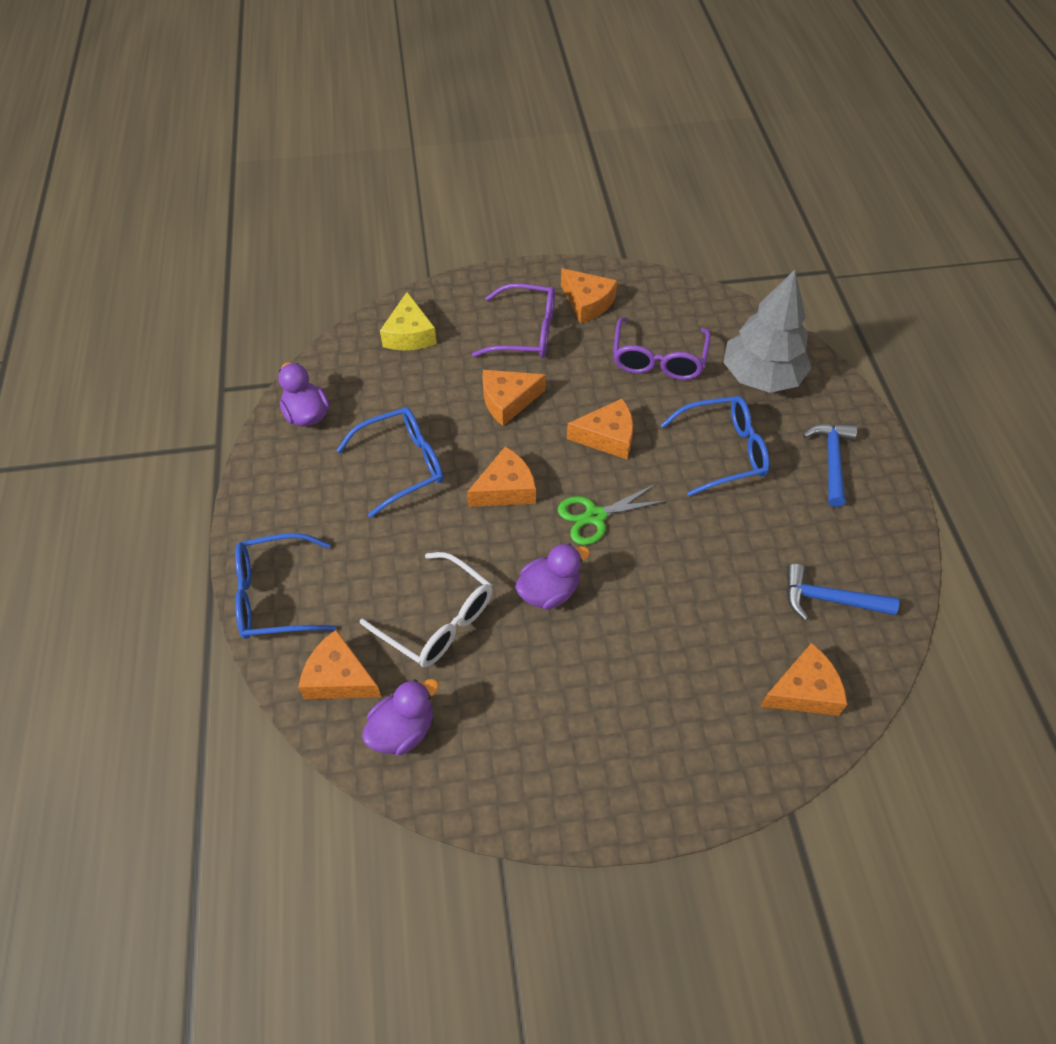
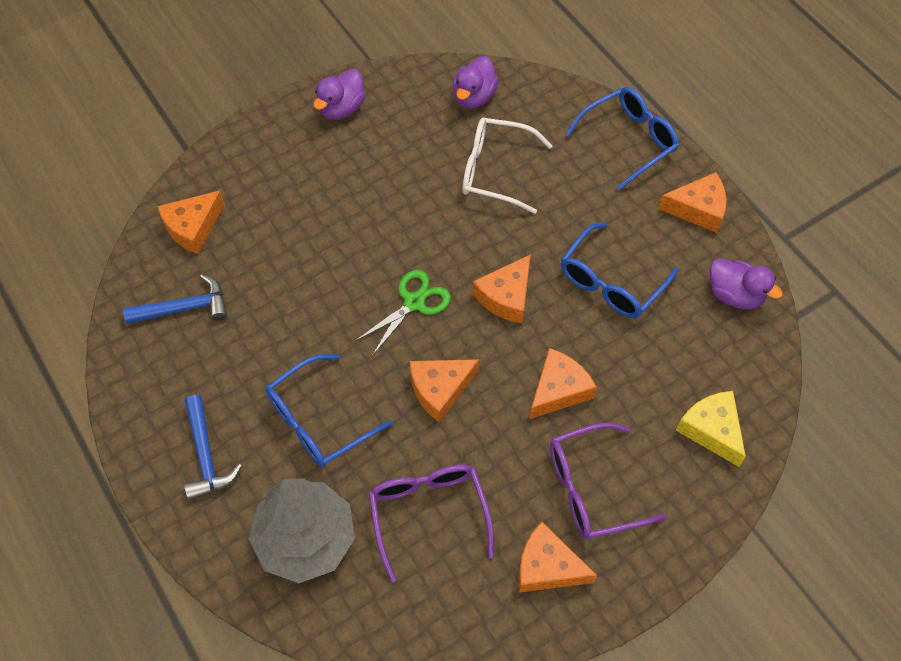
camera: 155 degrees right, 5 degrees up
(339, 677) = (539, 109): orange cheese -> orange cheese (698, 209)
(549, 591) = (421, 224): purple duck -> purple duck (341, 108)

